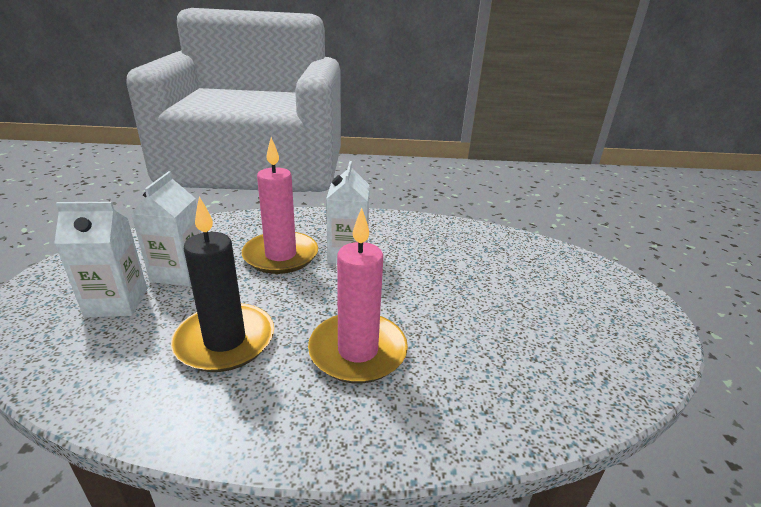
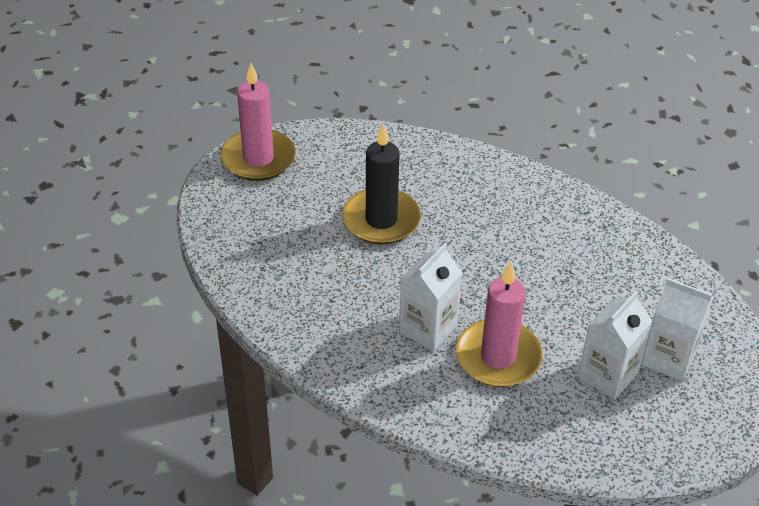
camera: 145 degrees left, 15 degrees up
(225, 341) = (585, 278): black candle -> black candle (381, 220)
(358, 351) = (492, 229): pink candle -> pink candle (258, 158)

